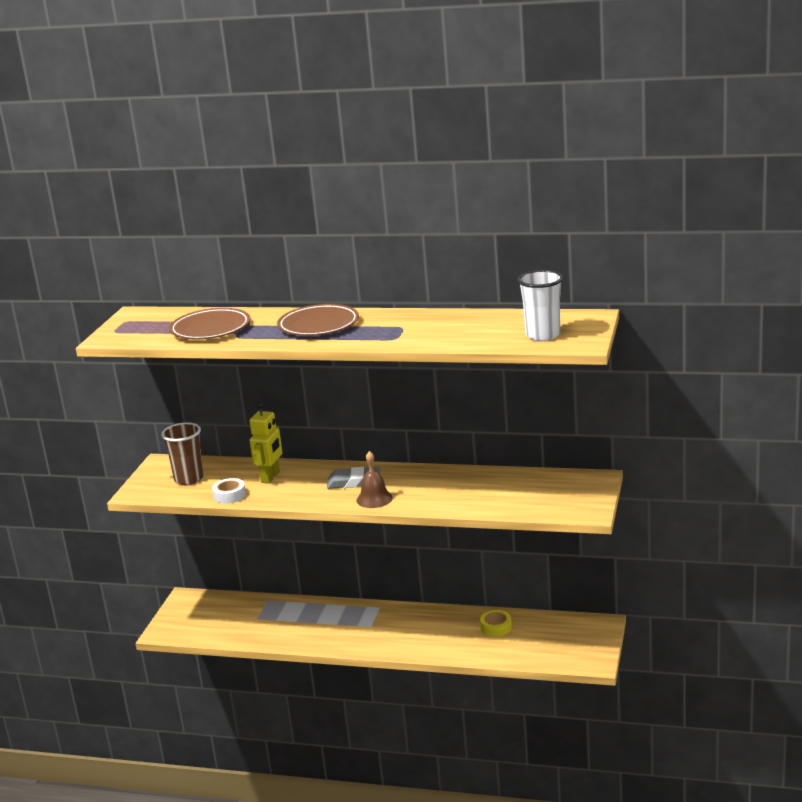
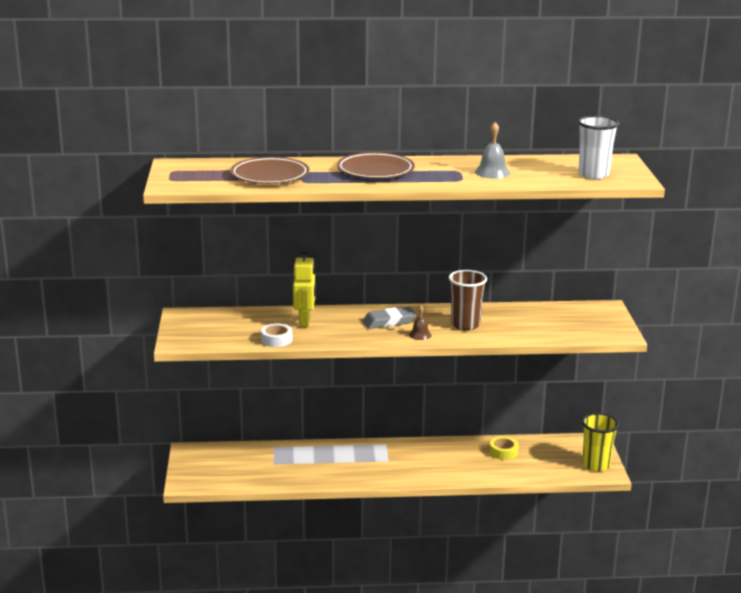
camera: 20 degrees left, 0 degrees up
(189, 479) = (223, 328): brown cup -> brown cup (465, 325)
(374, 499) = (420, 335): brown bell -> brown bell, size x0.66
(436, 330) = (492, 172): none -> grey bell
(588, 652) = (596, 465): none -> yellow cup

